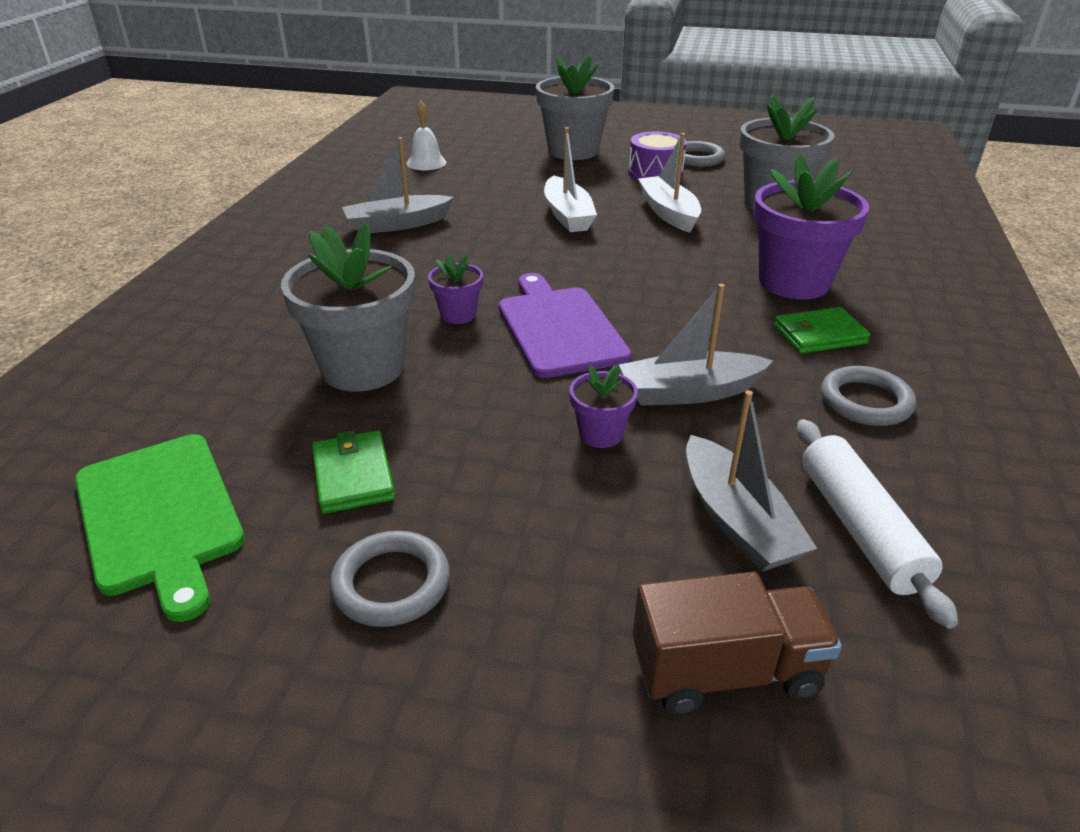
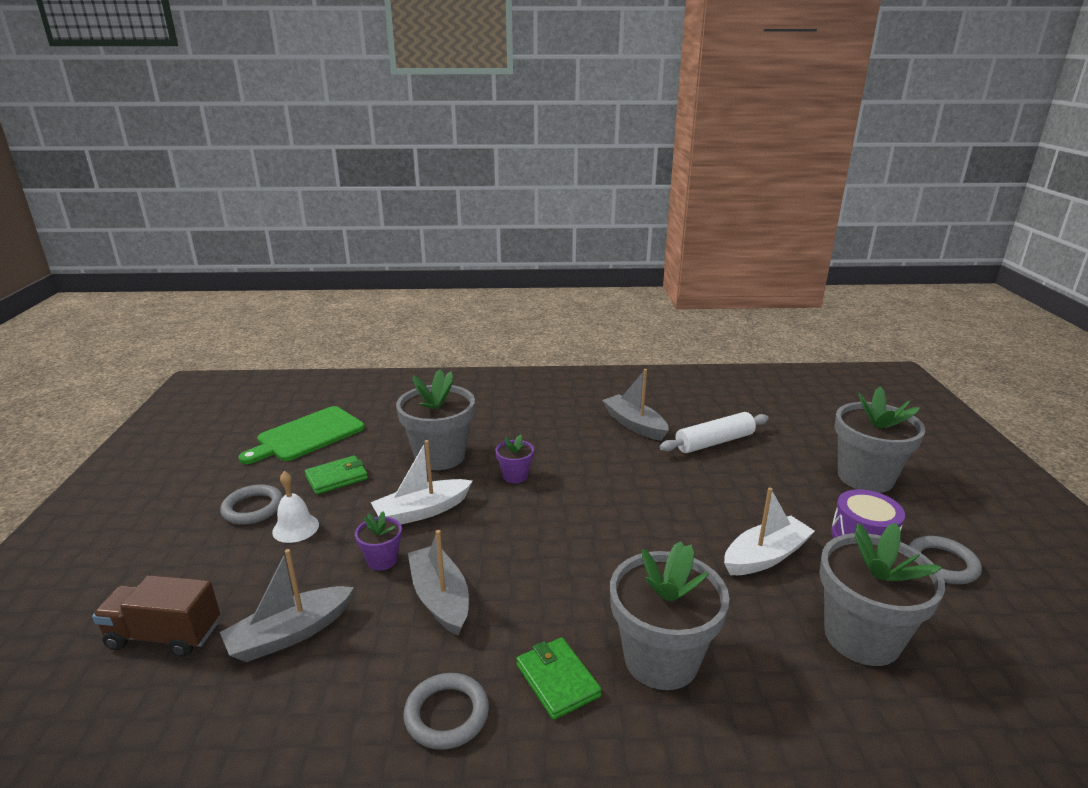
camera: 75 degrees right, 10 degrees down
(426, 163) = (756, 412): white bell -> white bell (295, 528)
(559, 328) = (513, 522): purple cutting board -> none
(568, 215) = (710, 497): white boat -> white boat (422, 511)
(725, 671) = (164, 635): brown truck -> brown truck turned 120 degrees clockwise
(793, 282) = (661, 659): purple flower pot -> grey flower pot
(859, 528) = (276, 703): white rolling pin -> white rolling pin (714, 442)

